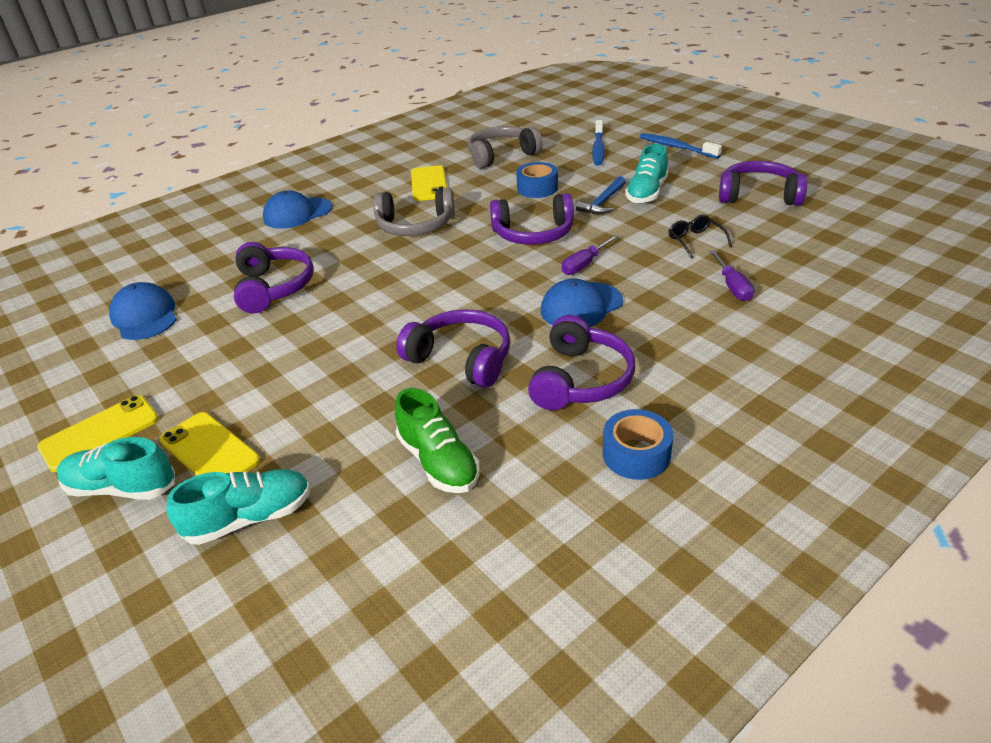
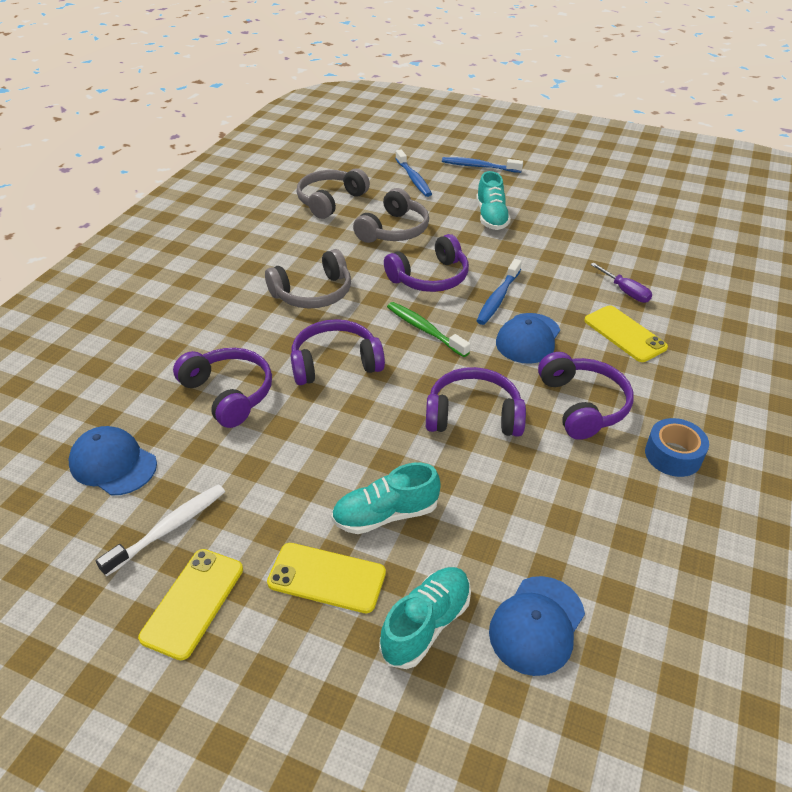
camera: 30 degrees left, 5 degrees up
(122, 488) = (275, 646): turquoise shoe -> turquoise shoe (385, 514)
(136, 374) = (169, 528): none -> white toothbrush
(297, 213) = (175, 305): blue cap -> blue cap (537, 625)
(429, 184) = (285, 245): yellow phone -> yellow phone (624, 334)
(438, 462) = (537, 514): green shoe -> none
(486, 276) = (424, 329): none -> green toothbrush
(537, 188) = (394, 230): blue tape -> grey headphones
(584, 264) = (498, 298): purple screwdriver -> blue toothbrush
(603, 202) = (463, 234): blue hammer -> none
(695, 241) = (566, 256): black glasses -> none
(758, 195) = (579, 203): purple headphones -> purple headphones (335, 363)

